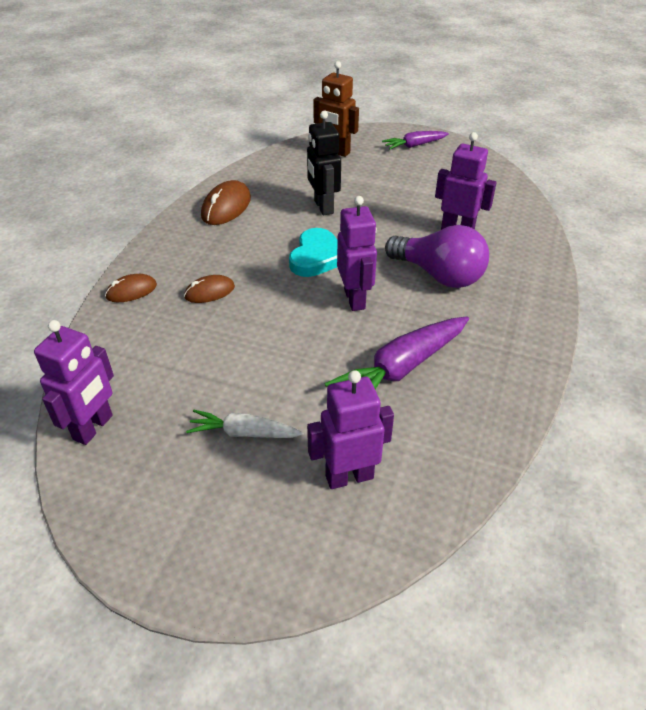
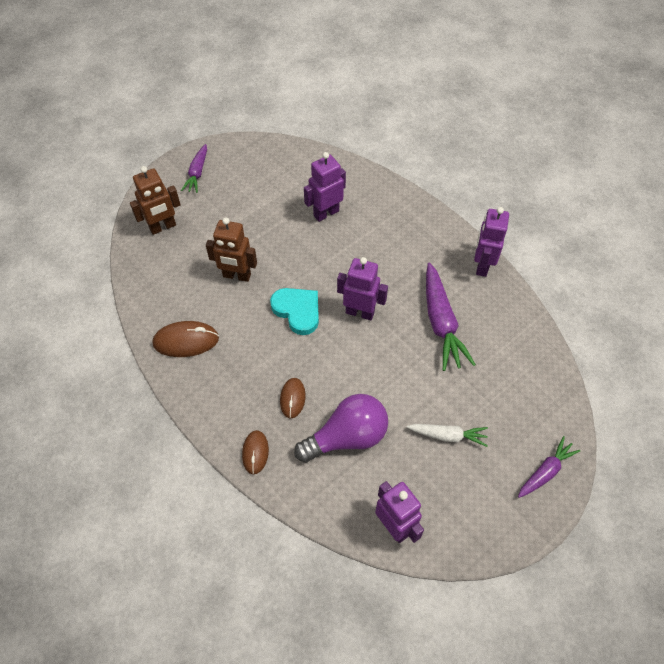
camera: 60 degrees left, 15 degrees up
(226, 207) = (186, 341): brown mouse -> brown mouse turned 60 degrees counterclockwise
(243, 433) = (448, 435): white carrot -> white carrot turned 120 degrees counterclockwise
(253, 562) = (545, 471): none -> purple carrot
(323, 207) = (237, 276): black robot -> brown robot
(349, 476) = (510, 395): purple robot -> purple robot (482, 265)
(439, 275) = (366, 252): purple light bulb -> purple light bulb (347, 437)

